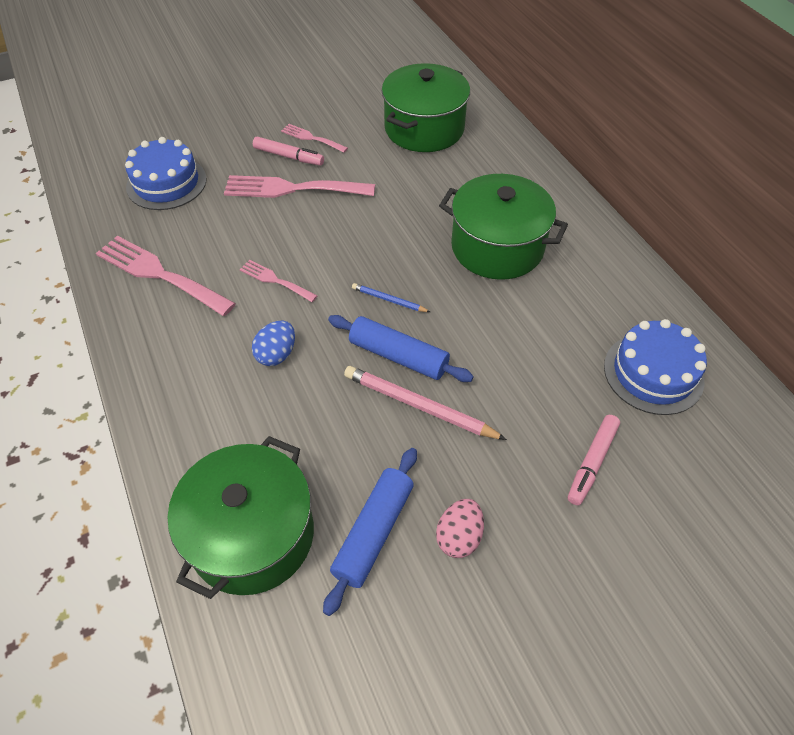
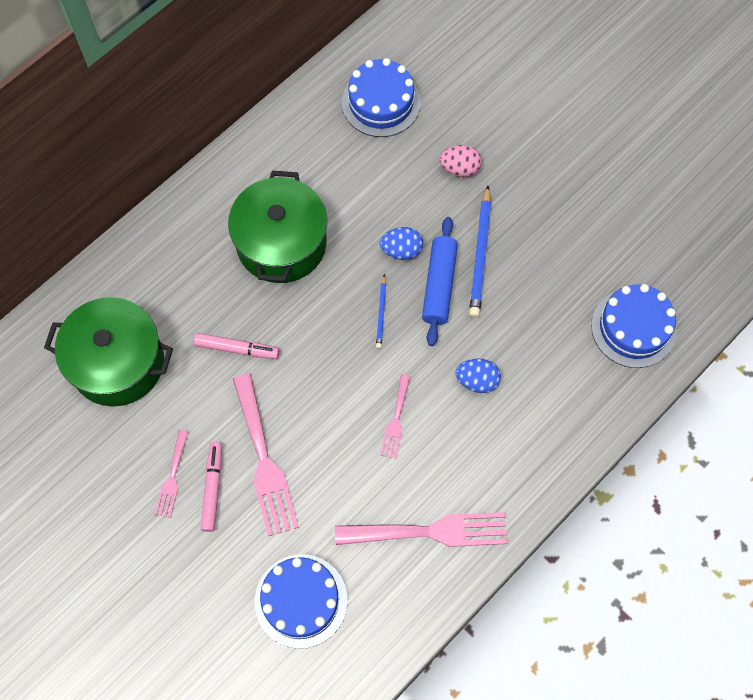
camera: 110 degrees left, 15 degrees up
(159, 274) = (430, 531): pink fork -> pink fork turned 105 degrees counterclockwise
(252, 535) = (633, 327): green pot -> blue cake
(374, 532) = (595, 250): blue rolling pin -> none
(419, 406) = (480, 254): pink pencil -> blue pencil
(453, 336) = (401, 250): none -> blue egg
(459, 537) = (573, 198): pink egg -> pink egg (459, 168)
(592, 462) = (479, 130): pink marker -> pink marker (237, 349)

